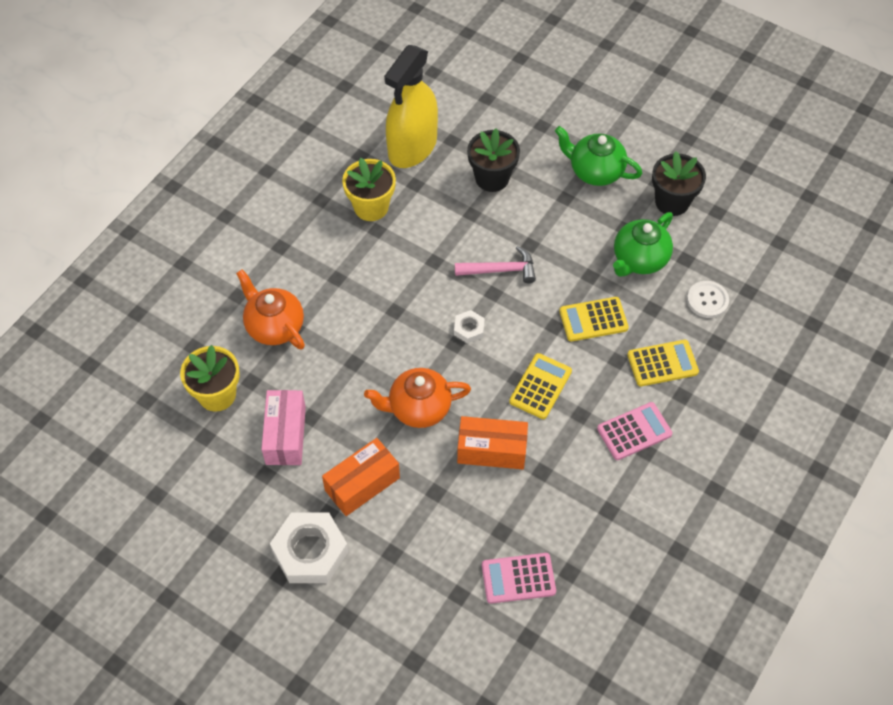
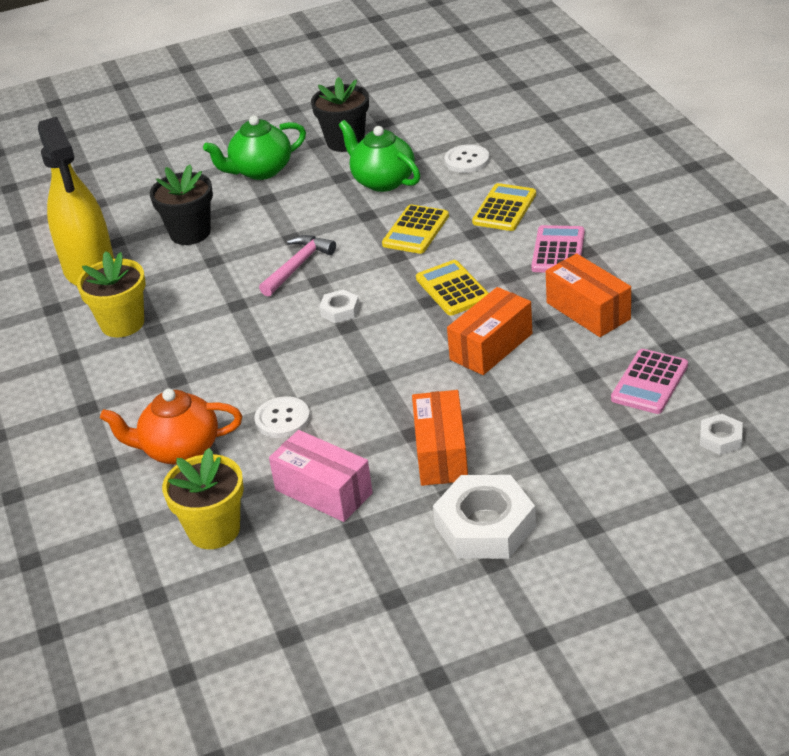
camera: 50 degrees left, 20 degrees down
(338, 366) = (282, 419): none -> white button
(418, 408) = (393, 378): orange teapot -> none
(485, 658) = (720, 439): none -> white nut
(574, 492) = (588, 311): none -> orange box
(639, 259) = (383, 181): green teapot -> green teapot turned 150 degrees clockwise

